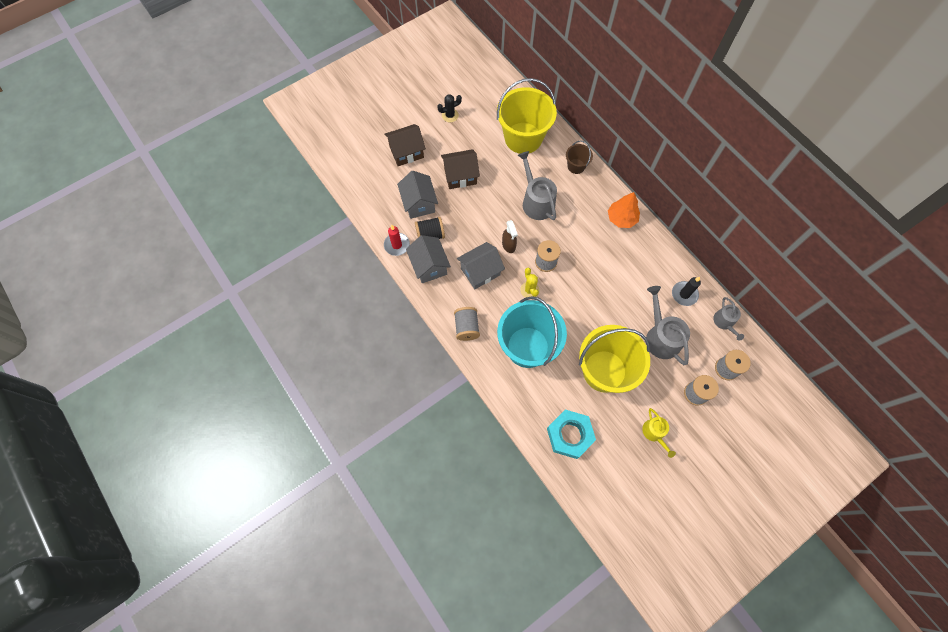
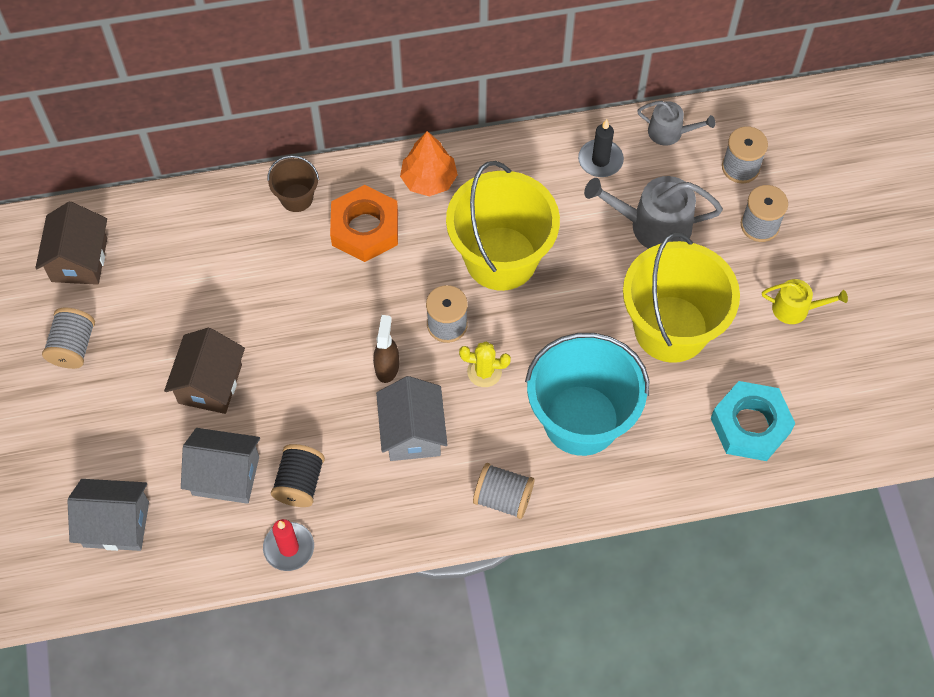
camera: 65 degrees left, 5 degrees down
(406, 152) = (106, 453): brown house -> brown house (79, 260)
(429, 266) = (359, 510): grey house -> grey house (116, 524)
(450, 115) = (73, 347): black cactus -> grey spool
(509, 245) = (387, 366): brown spray bottle -> brown spray bottle turned 90 degrees counterclockwise
(523, 138) = (194, 251): yellow bucket -> yellow bucket (501, 258)
(536, 201) = (329, 287): grey watering can -> none
(577, 203) = (365, 229): none -> orange nut

